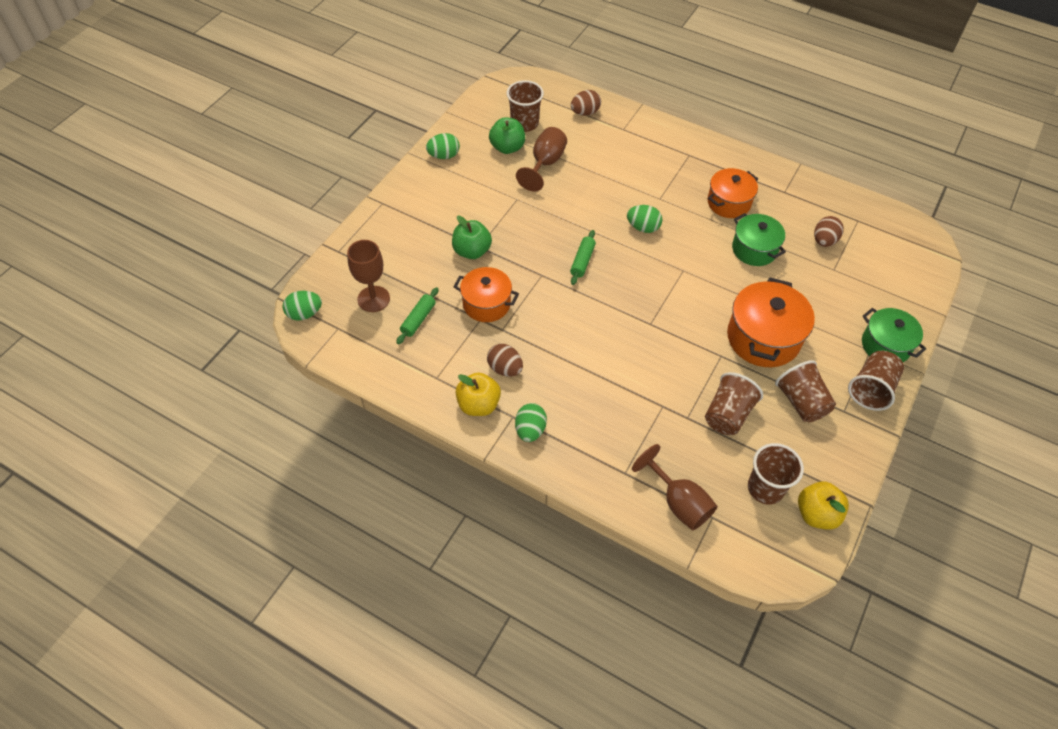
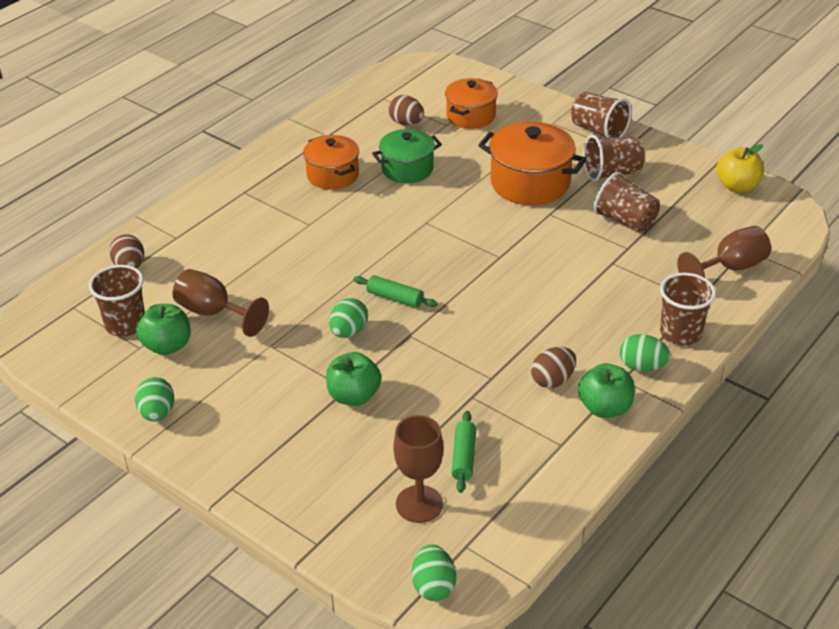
camera: 80 degrees left, 15 degrees down
(418, 319) = (464, 457): green rolling pin -> green rolling pin turned 60 degrees clockwise
(478, 405) = (605, 408): yellow apple -> green apple
(486, 304) = (448, 389): orange pot -> orange pot (471, 116)
(643, 227) = (353, 243): green egg -> green egg (348, 332)
(765, 488) = (711, 211): brown cup -> brown cup (680, 333)
(885, 345) = (547, 113): green pot -> none

